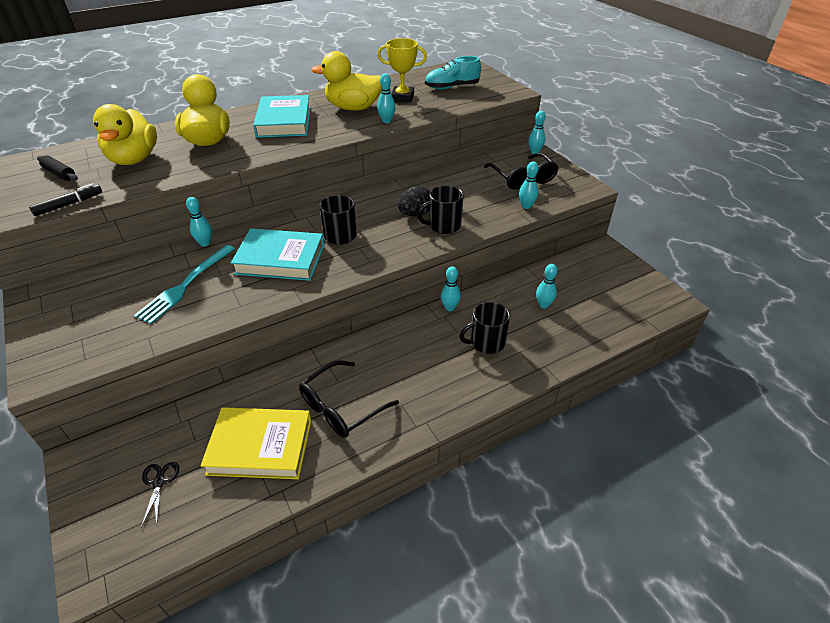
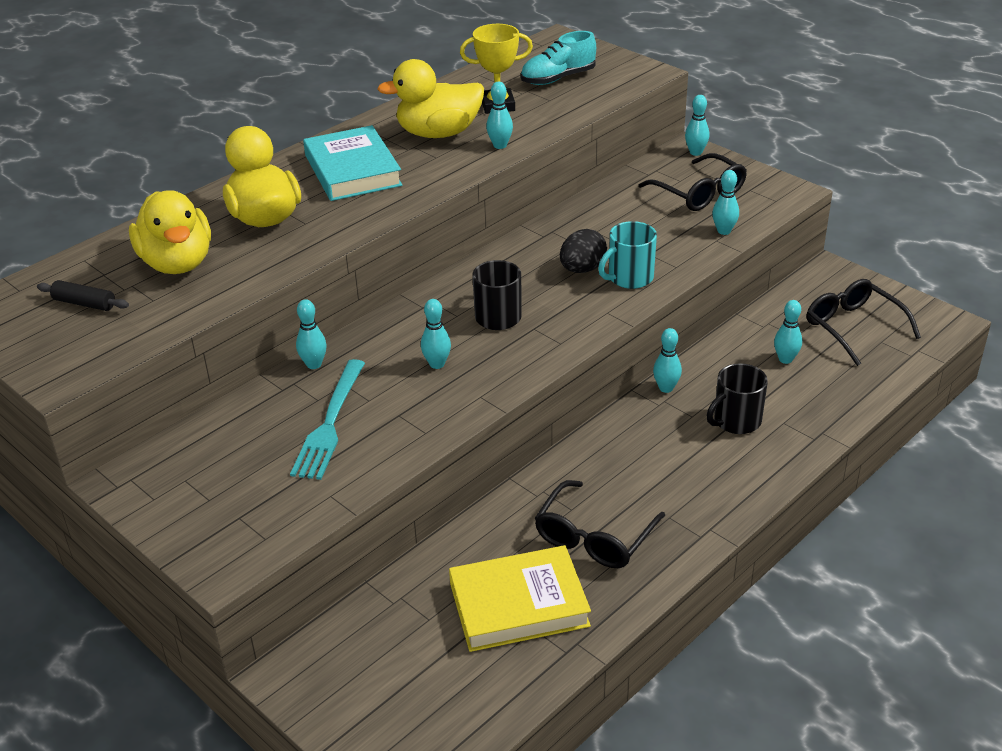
camera: 15 degrees left, 5 degrees down
(69, 204) = (142, 342): black marker -> none
(159, 482) = (415, 673): black scissors -> none
(280, 259) = (437, 364): turquoise book -> turquoise bowling pin
(443, 226) = (629, 278): black mug -> turquoise mug
(603, 292) = (853, 327): none -> black glasses

